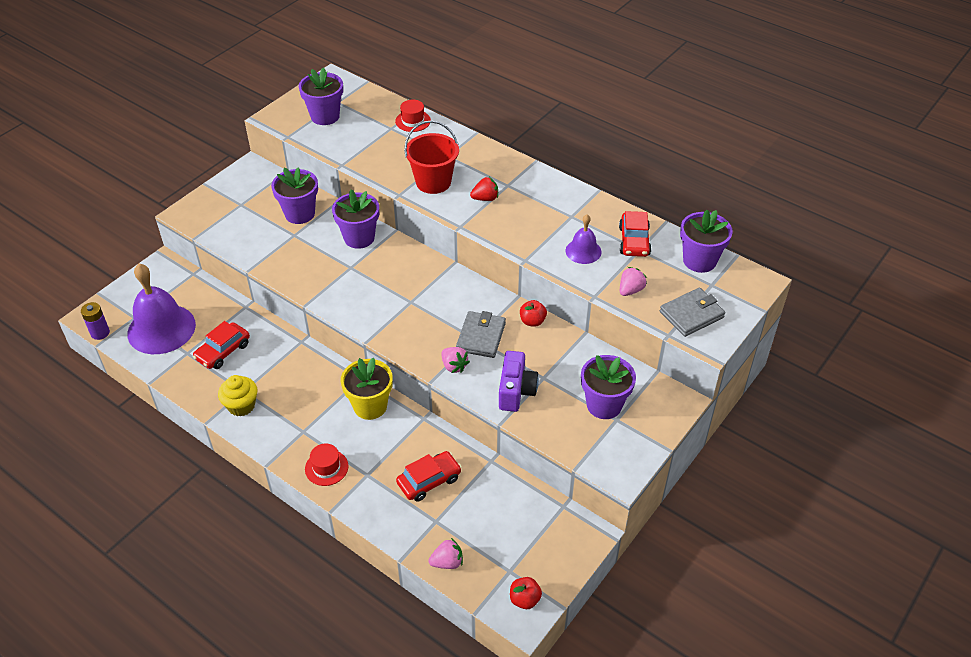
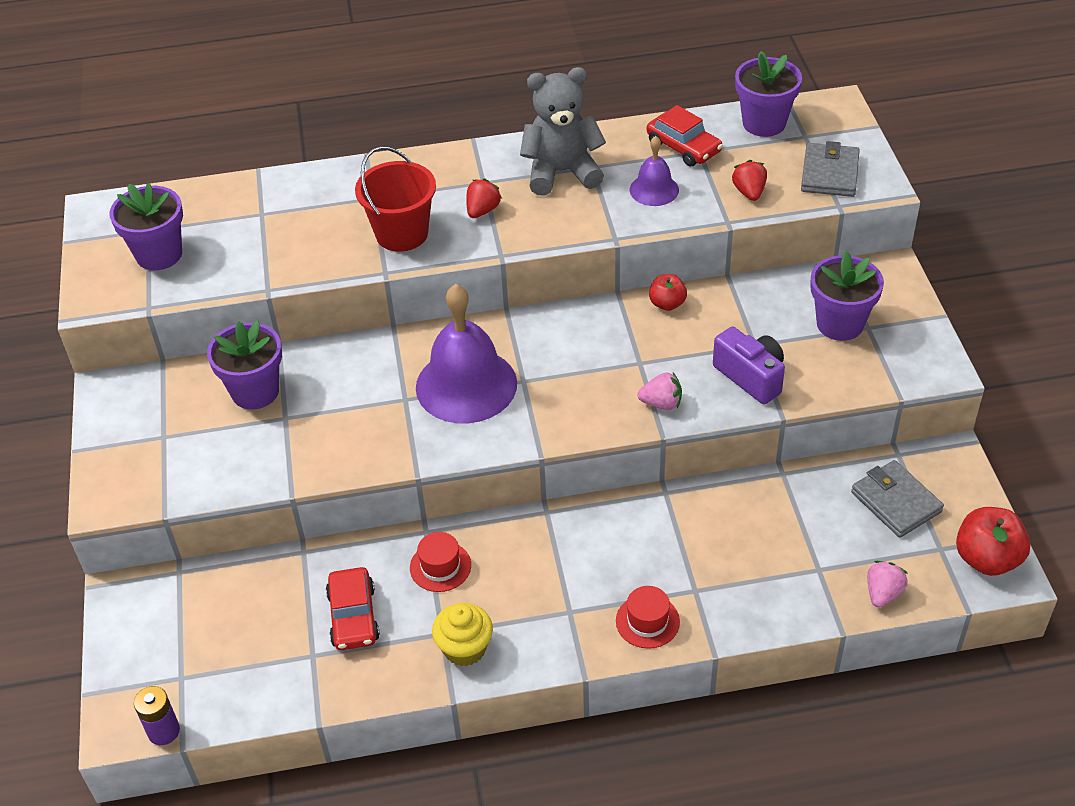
camera: 45 degrees left, 0 degrees up
(161, 329) = (238, 659): purple bell -> purple bell (466, 385)
(359, 238) = (366, 363): purple flower pot -> none
(370, 406) = (598, 527): yellow flower pot -> none
(413, 121) = (275, 189): red hat -> red hat (440, 566)
(429, 481) = (758, 541): red car -> none
(481, 337) = (643, 356): grey wallet -> grey wallet (896, 502)
(524, 599) = (987, 559): red apple -> red apple, size x1.67
(551, 208) = (561, 172): none -> grey teddy bear
(630, 290) = (749, 192): pink strawberry -> red strawberry

